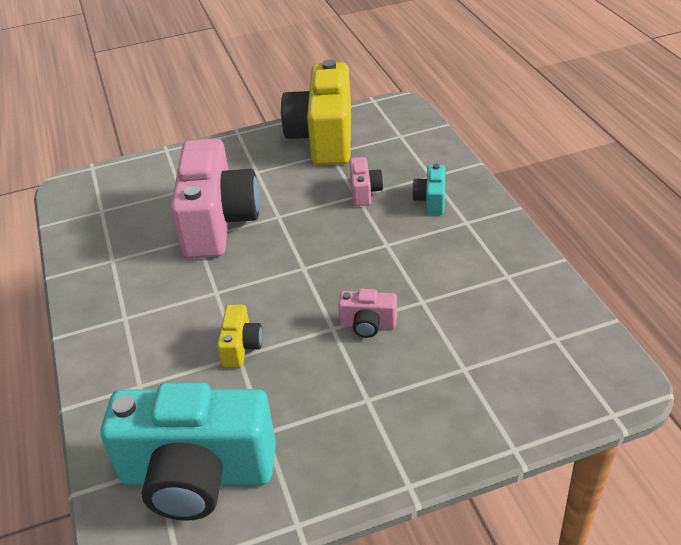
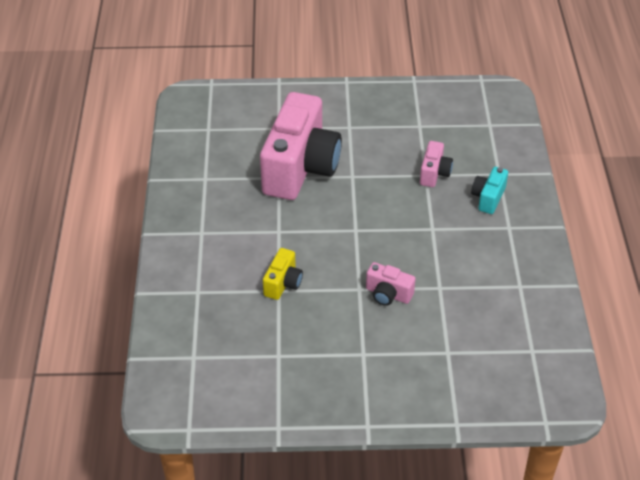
camera: 15 degrees right, 5 degrees up
(197, 475) = (220, 371): turquoise camera -> none
(323, 138) = (420, 108): yellow camera -> none

